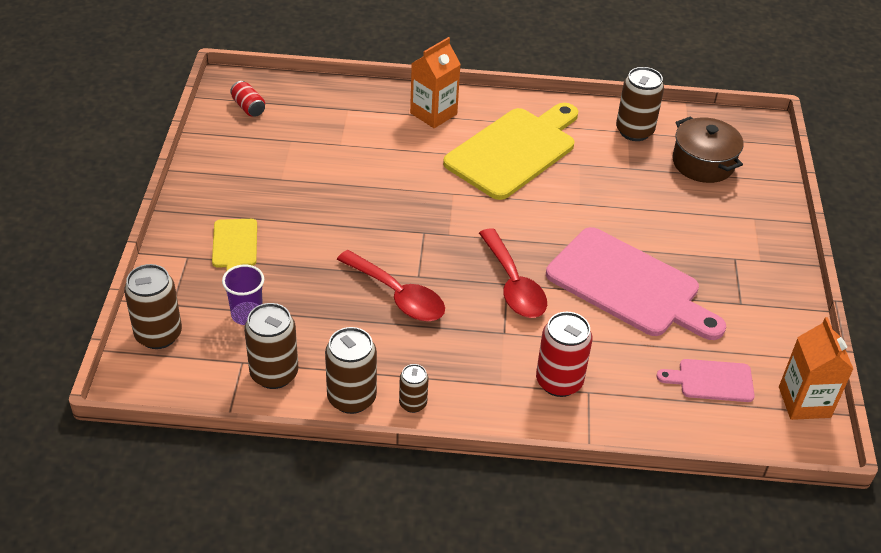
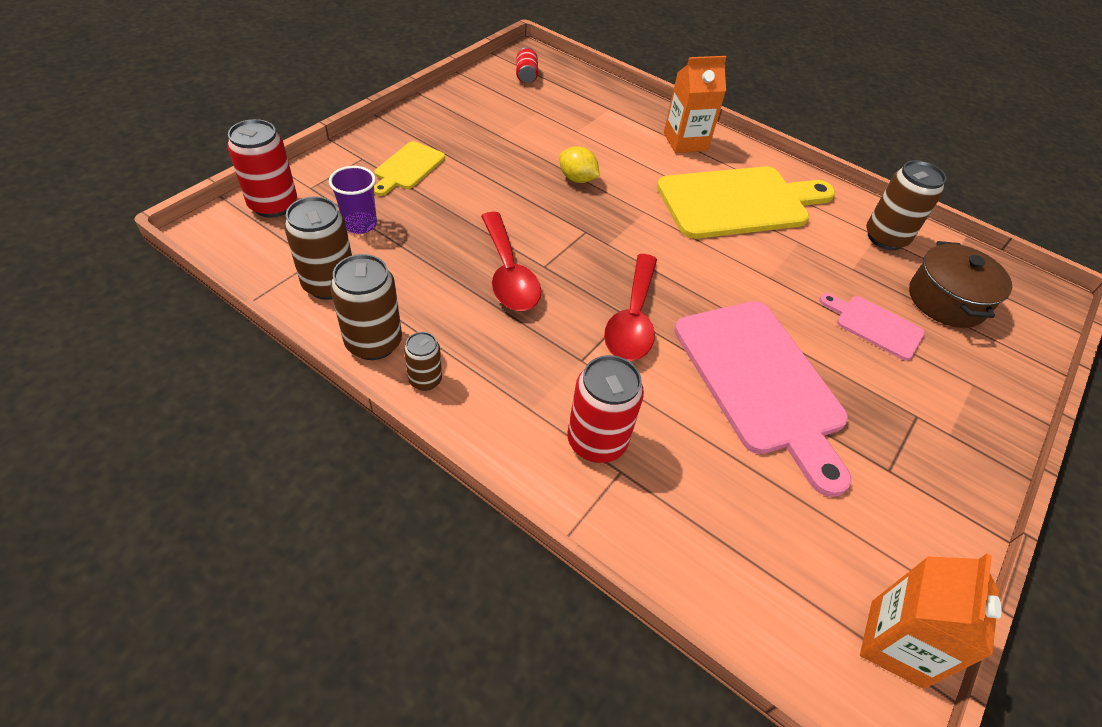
camera: 30 degrees right, 5 degrees up
(158, 335) = (273, 205): brown can -> red can
(379, 189) = (577, 179): none -> yellow lemon
(711, 381) = (783, 542): pink cutting board -> pink cutting board (874, 326)

